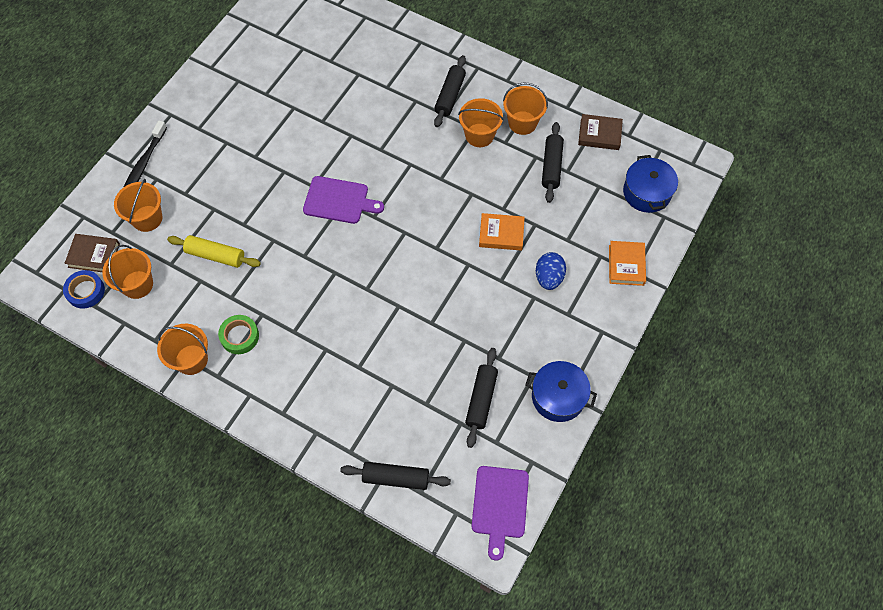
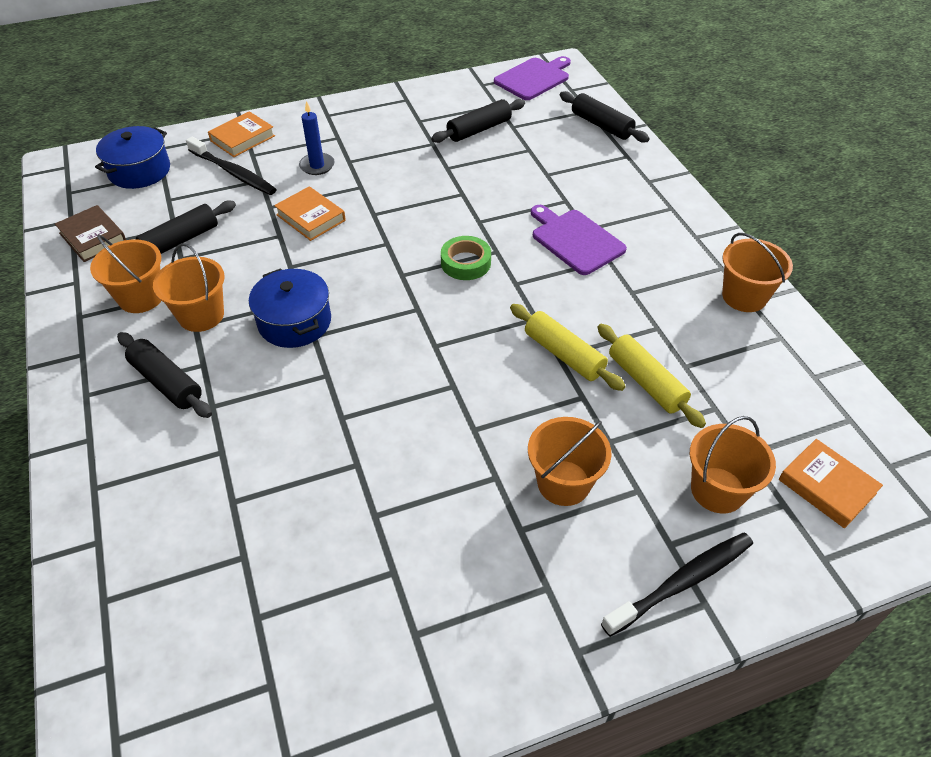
camera: 140 degrees left, 15 degrees down
(85, 291) = (857, 445): blue tape -> none
(94, 255) = (826, 487): brown book -> orange book
(137, 284) = (775, 410): orange bucket -> orange bucket (563, 483)
(239, 336) = (672, 287): green tape -> green tape (466, 263)
(271, 243) = (563, 354): none -> yellow rolling pin
(339, 200) = (439, 349): purple cutting board -> purple cutting board (575, 240)
(450, 96) = (167, 382): black rolling pin -> black rolling pin turned 75 degrees clockwise
(549, 278) = (317, 166): blue egg -> blue candle
(558, 397) = (416, 102): blue pot -> blue pot (294, 322)
(590, 233) = (233, 173): none -> black toothbrush

